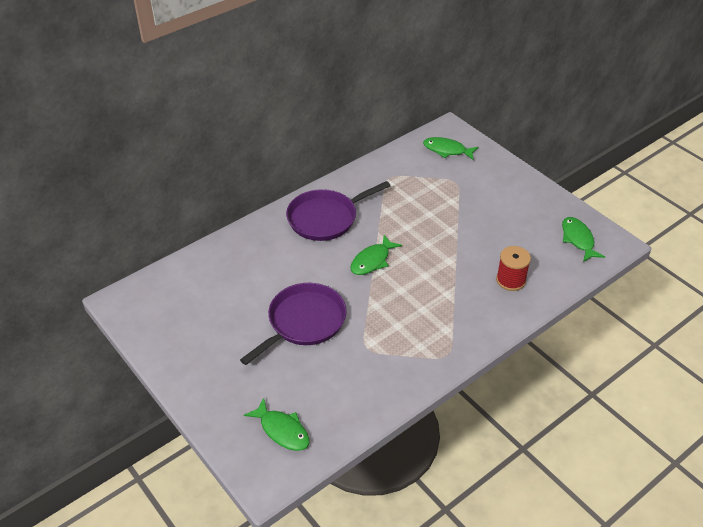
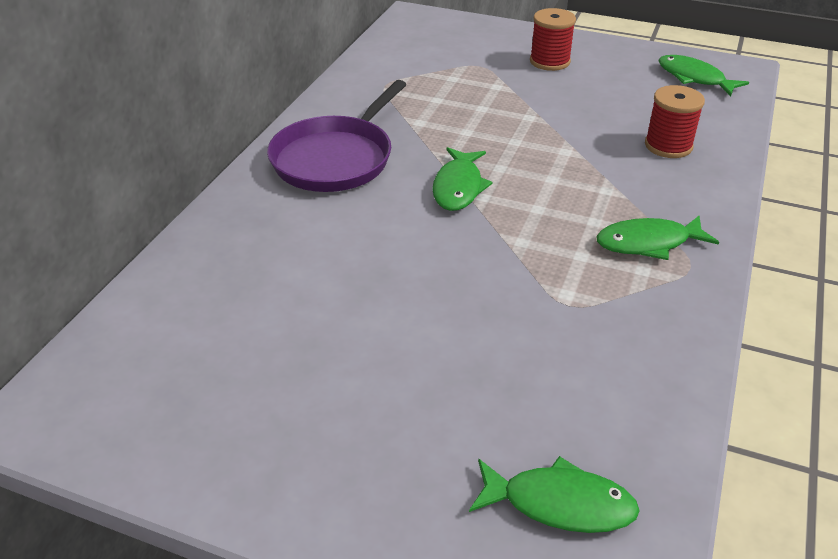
camera: 30 degrees left, 5 degrees down
(304, 322) = (431, 308): purple pan -> none
(447, 150) = (433, 37): green fish -> green fish (648, 243)
(500, 194) = (549, 61): none -> red spool

